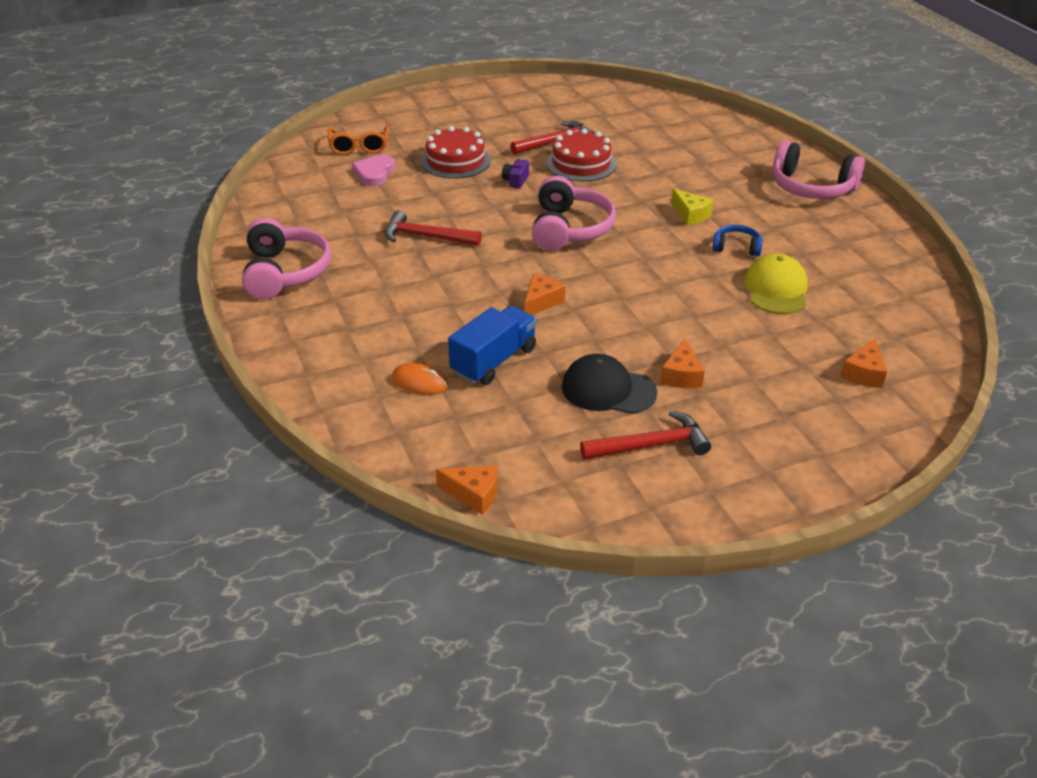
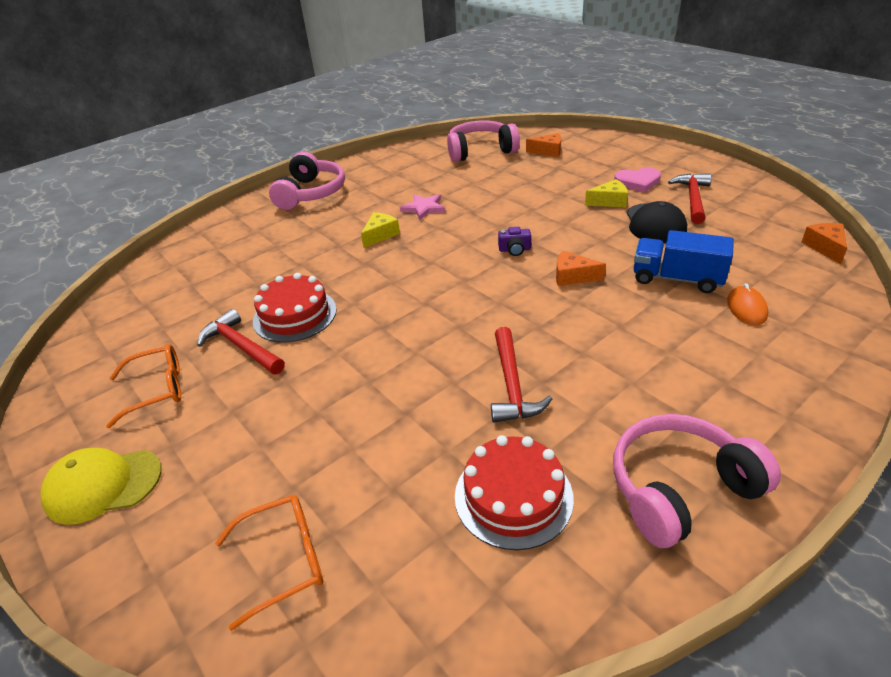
camera: 105 degrees left, 0 degrees up
(374, 173) = (370, 500): pink heart -> pink heart (637, 182)
(455, 161) = (311, 421): red cake -> red cake (513, 496)
(515, 181) = (350, 352): purple camera -> purple camera (514, 250)
(530, 114) = (156, 390): none -> orange glasses
(569, 229) = (438, 291): pink headphones -> pink headphones (480, 151)
(651, 445) = (692, 199): red hammer -> red hammer turned 45 degrees clockwise
(681, 375) = (609, 201): orange cheese -> yellow cheese
(736, 247) = (424, 208): blue headphones -> pink star
(776, 289) = (473, 186): yellow cap -> yellow cap (103, 485)

